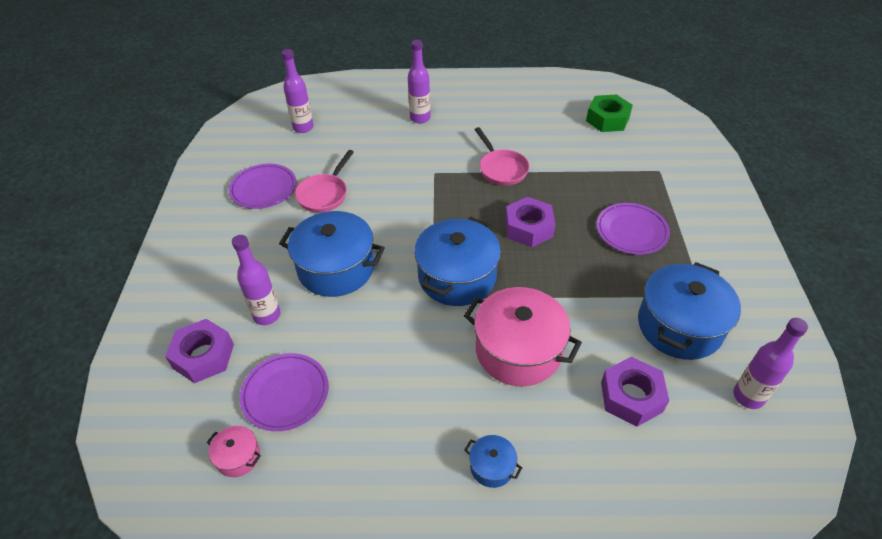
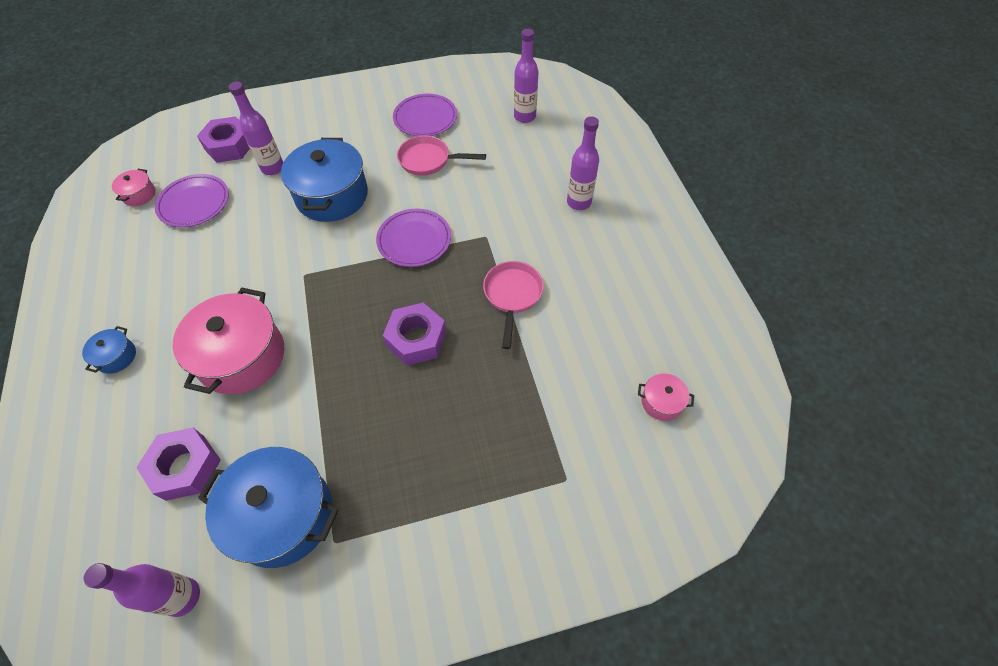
camera: 75 degrees right, 10 degrees up
(457, 276) = (333, 288): blue pot -> none
(501, 169) = (512, 296): pink pan -> pink pan turned 135 degrees clockwise
(607, 119) = (661, 402): green nut -> pink pot
(631, 231) = (434, 451): purple plate -> purple plate (414, 240)

